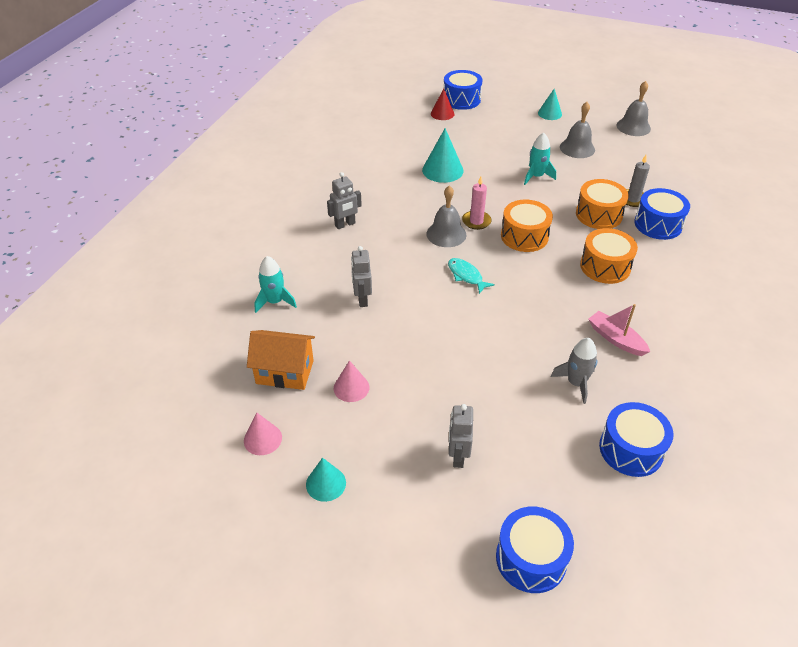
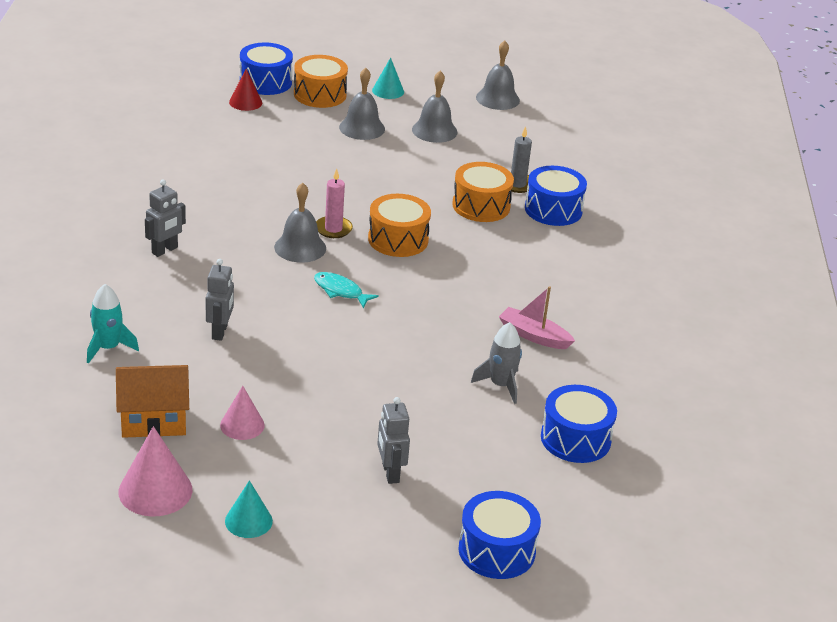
camera: 20 degrees left, 10 degrees down
(262, 439) = (155, 490): pink cone -> pink cone, size x1.57
(362, 299) = (220, 332): grey robot -> grey robot turned 150 degrees counterclockwise
(442, 170) = (270, 173): turquoise cone -> none
(522, 141) = (362, 128): none -> grey bell
(536, 176) = (392, 169): turquoise rocket -> none
(605, 266) = (503, 262): orange drum -> orange drum (320, 94)

